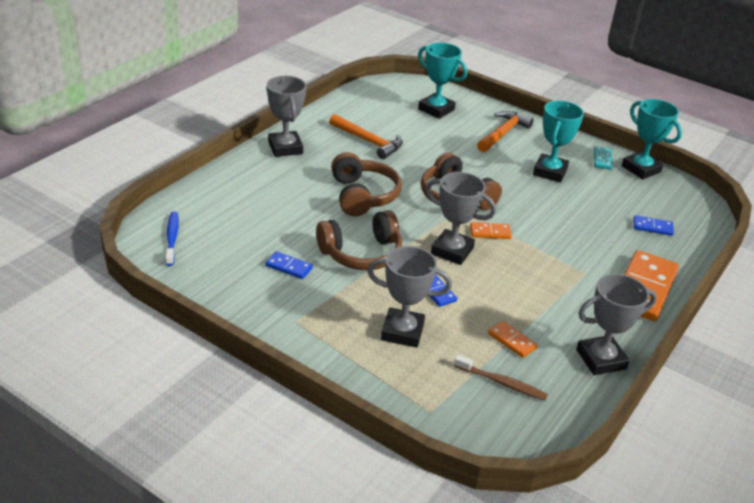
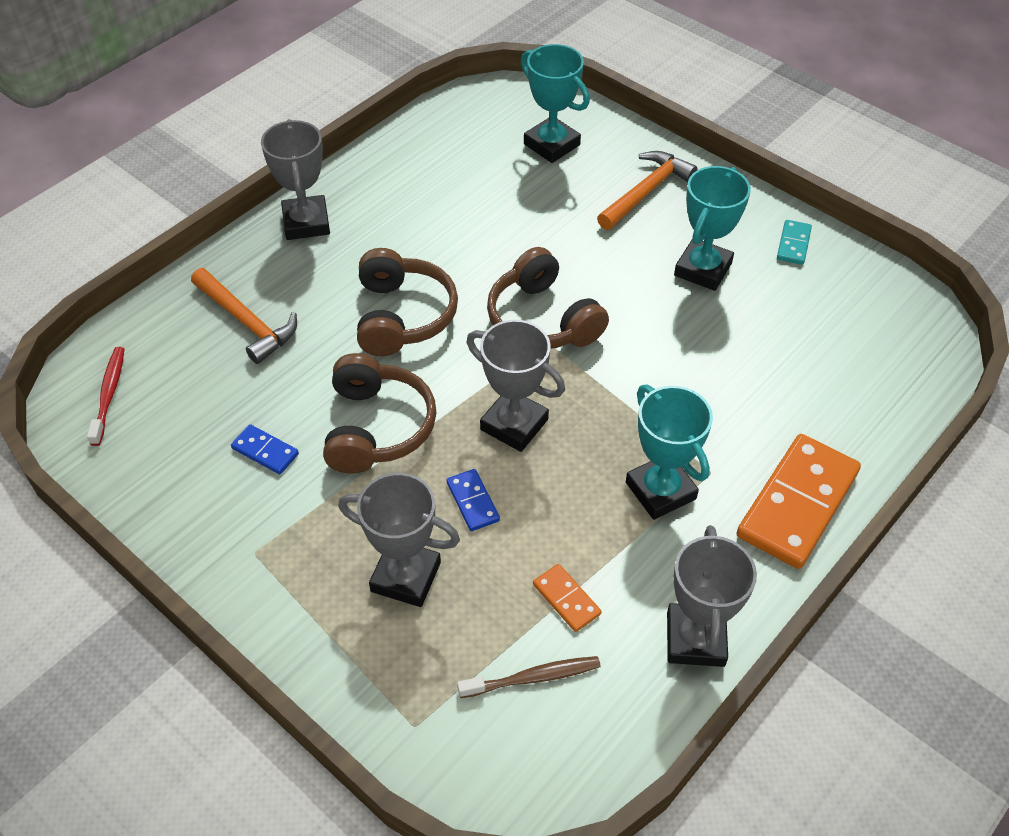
camera: 10 degrees right, 15 degrees up
(172, 238) = (109, 394): blue toothbrush -> red toothbrush
(361, 253) = (377, 427): brown headphones -> brown headphones turned 75 degrees counterclockwise
(368, 141) = (434, 210): orange hammer -> orange hammer (247, 322)
(490, 232) = (580, 389): orange domino -> none
(502, 383) = (533, 677): brown toothbrush -> brown toothbrush turned 45 degrees counterclockwise
(601, 359) = (695, 639): grey trophy -> grey trophy turned 75 degrees counterclockwise
(641, 169) = (852, 263): turquoise trophy -> turquoise trophy (660, 490)
(652, 227) = (841, 382): blue domino -> none

